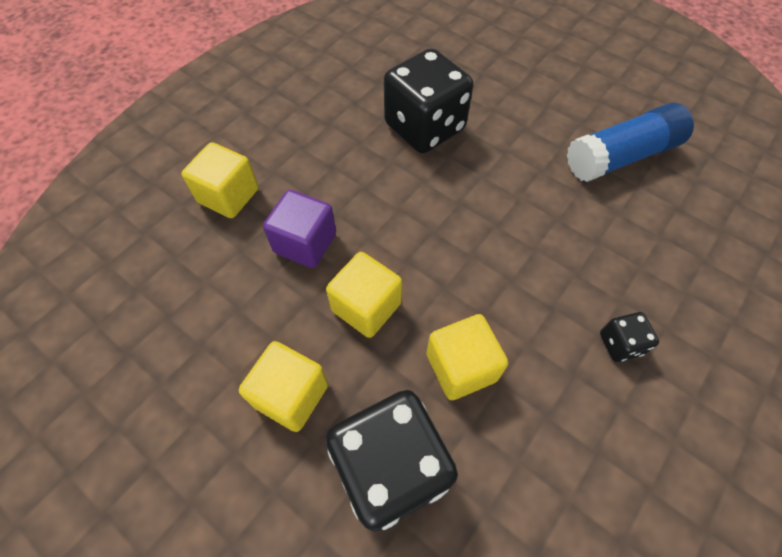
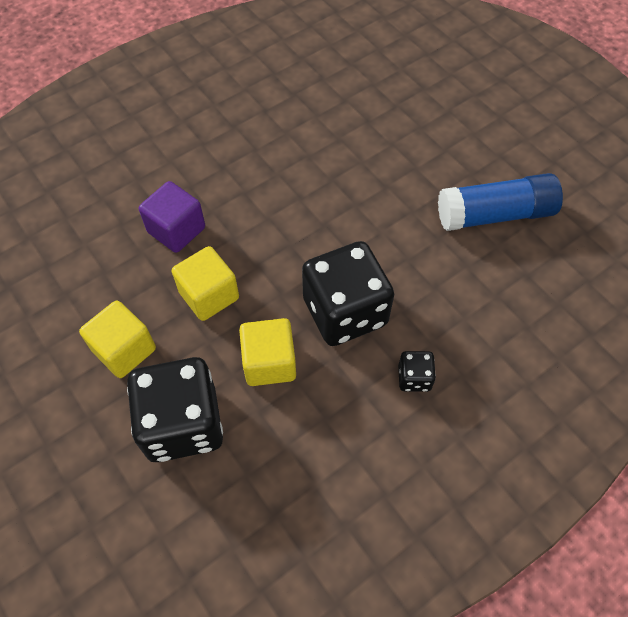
camera: 15 degrees right, 0 degrees up
(228, 196) = (125, 174): yellow cube -> none
(424, 127) = (320, 148): black dice -> black dice (345, 312)

